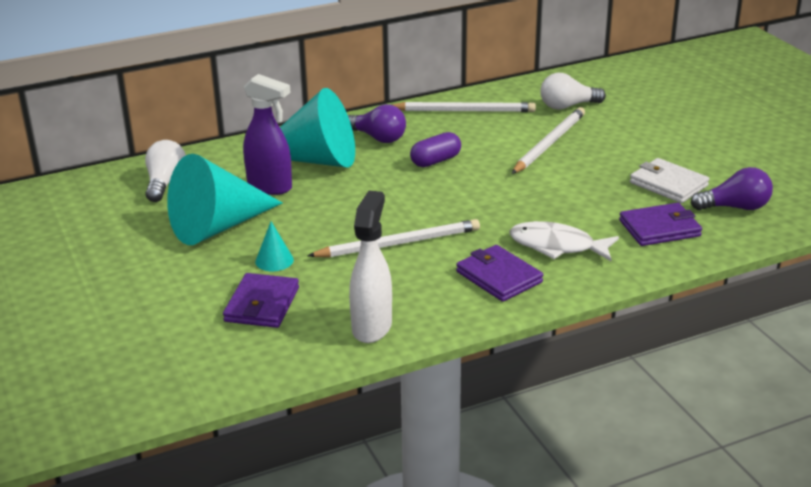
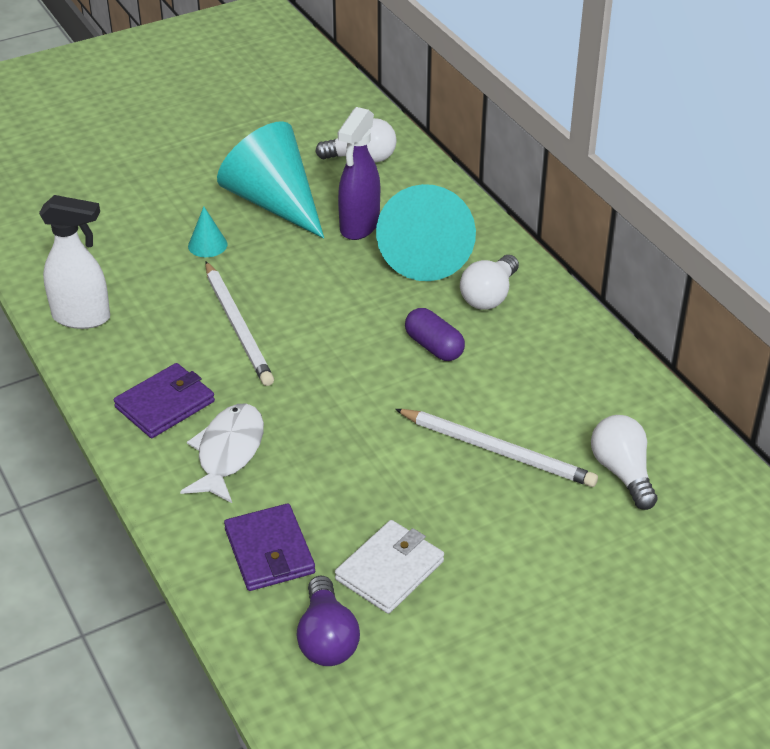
camera: 85 degrees right, 10 degrees up
(262, 304) = (129, 246): purple wallet -> none
(378, 138) = (489, 296): purple light bulb -> white light bulb
(464, 111) = (583, 368): white pencil -> none

